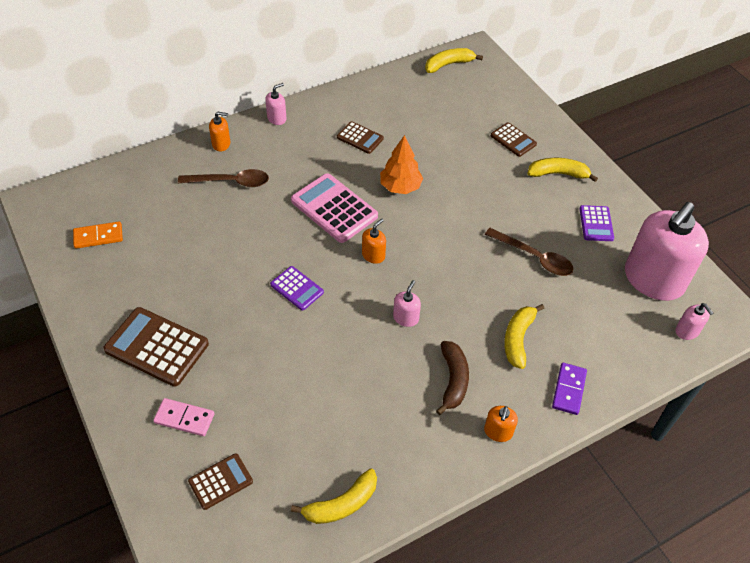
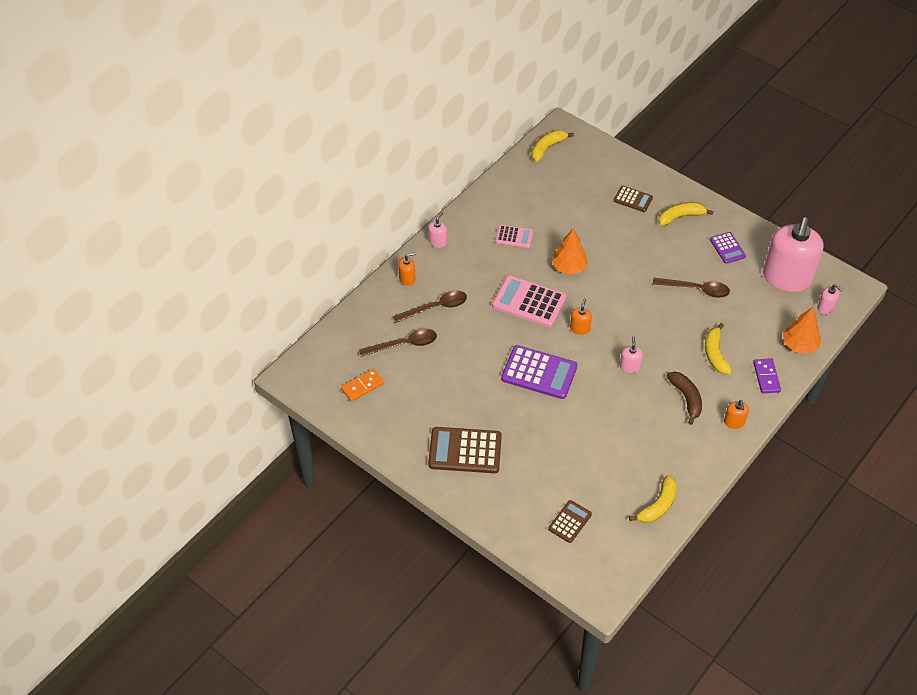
camera: 20 degrees left, 0 degrees up
(171, 208) = (404, 344): none -> brown spoon
(184, 418) = (518, 491): pink domino -> none
(297, 288) = (539, 373): purple calculator -> purple calculator, size x1.78
(360, 138) = (514, 237): brown calculator -> pink calculator
(631, 365) = (799, 345): none -> orange tree

